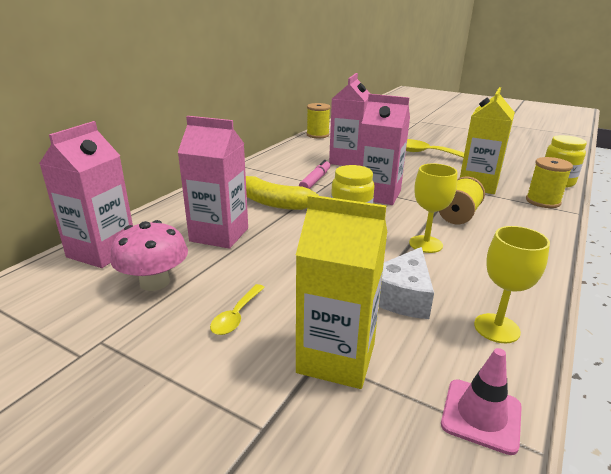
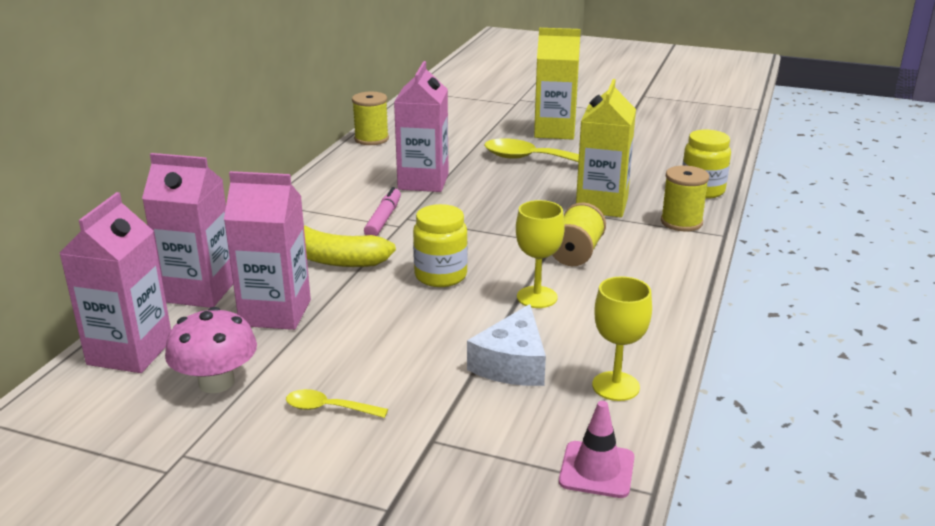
camera: 10 degrees left, 0 degrees up
(236, 316) = (329, 408): yellow spoon -> yellow spoon turned 90 degrees clockwise
(336, 358) = (449, 437): yellow carton -> yellow carton (554, 131)
(378, 195) = (472, 233): pink carton -> pink carton (199, 291)

